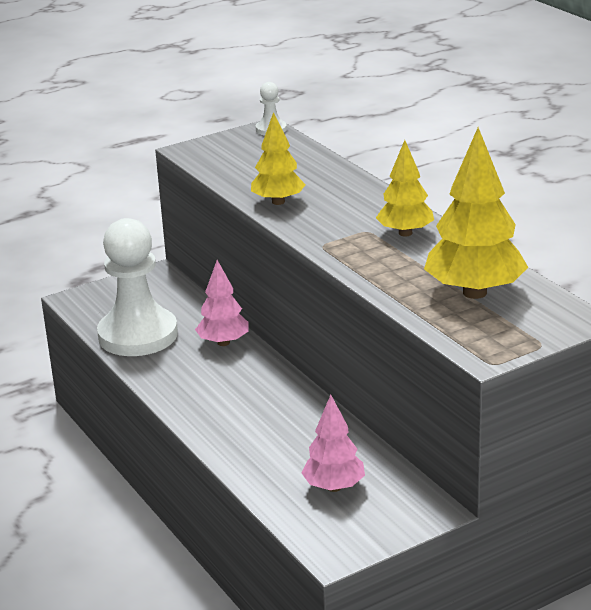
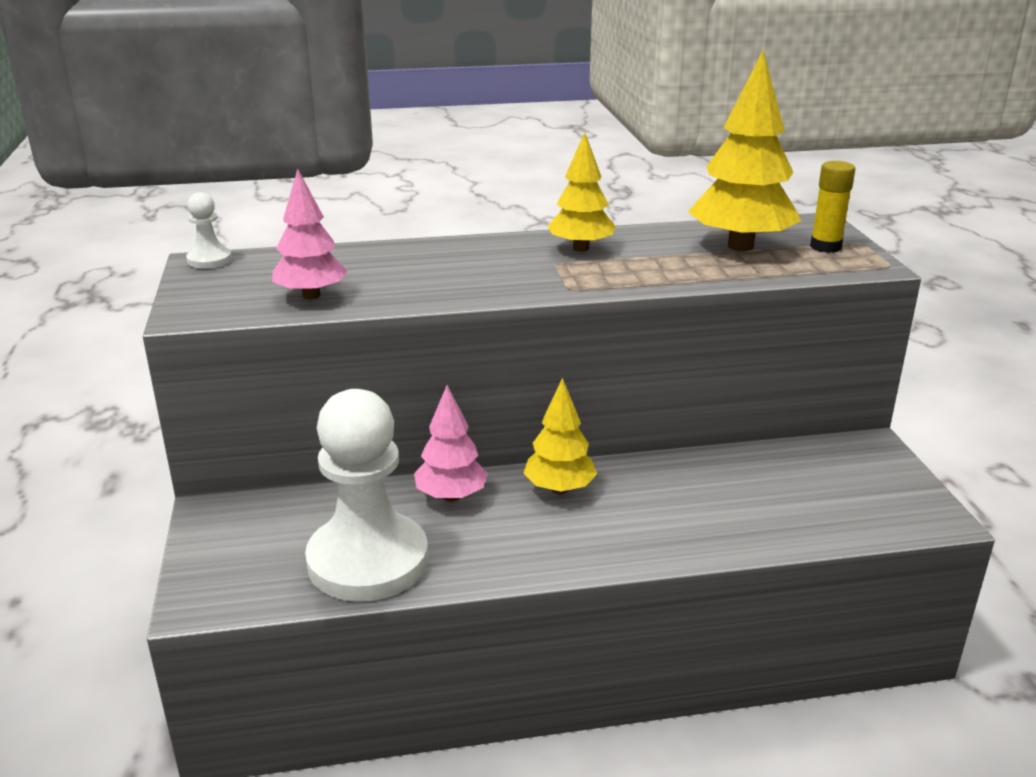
camera: 70 degrees left, 0 degrees up
(278, 202) = (427, 290): yellow tree -> yellow tree (559, 489)
(334, 487) = (813, 490): pink tree -> pink tree (311, 295)
(511, 329) = (825, 247): none -> yellow glue stick

